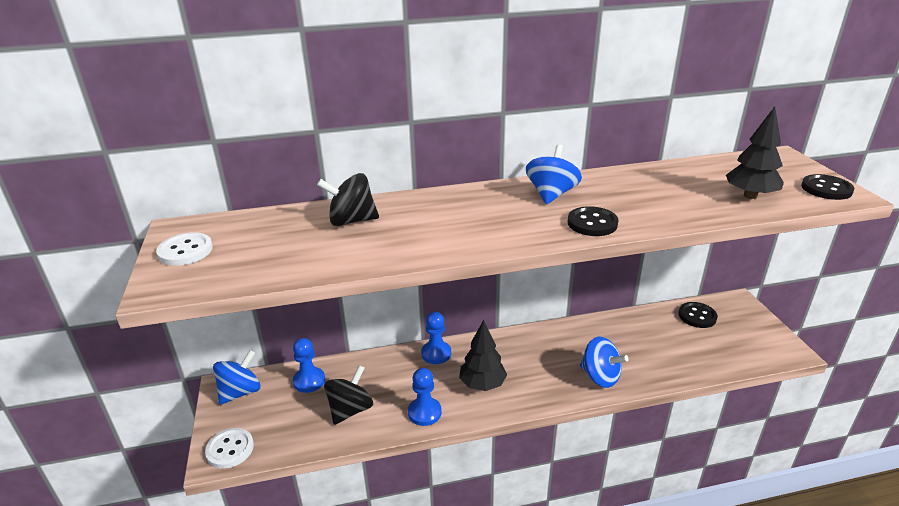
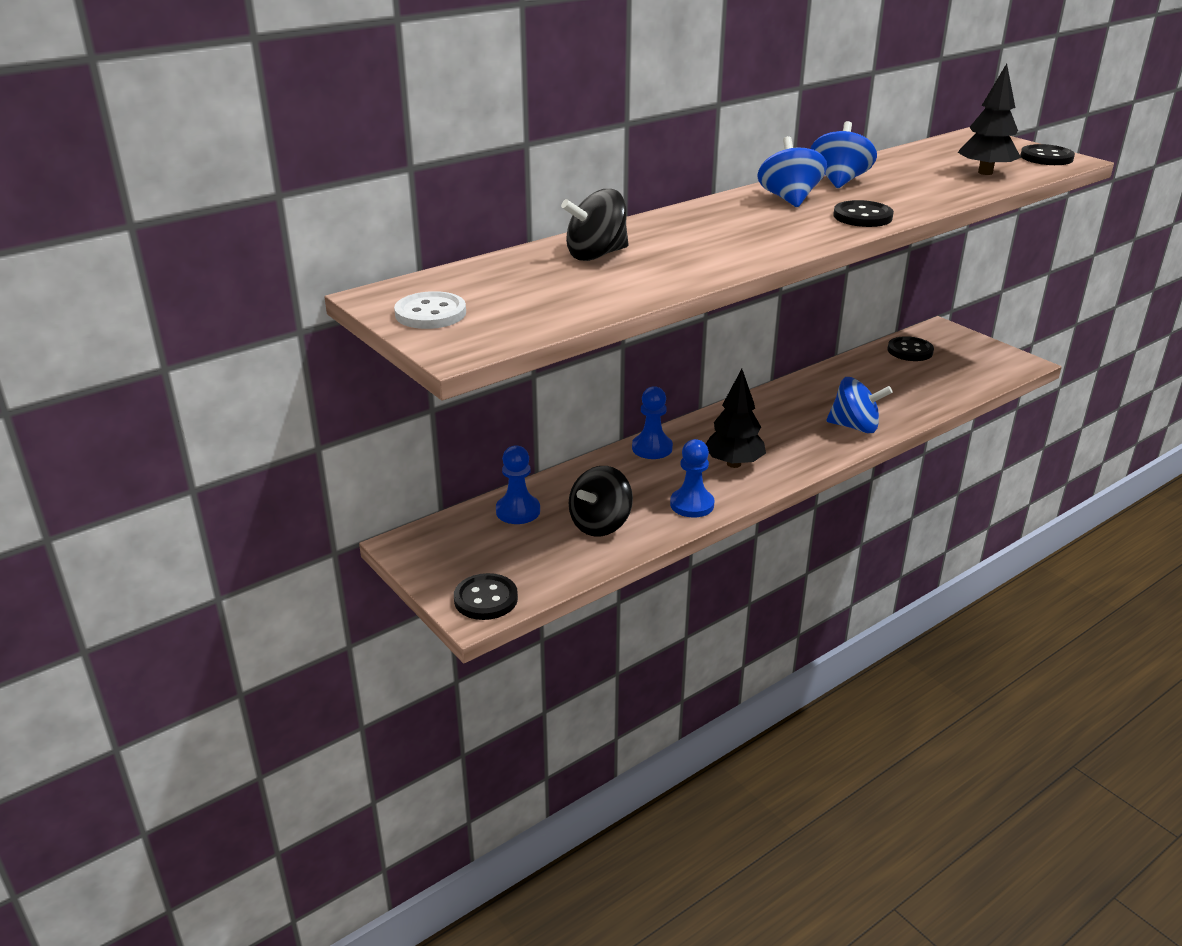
camera: 25 degrees left, 0 degrees up
(230, 449) = (486, 599): white button -> black button
(240, 392) = (436, 544): blue spinning top -> blue spinning top (839, 181)
(350, 410) = (600, 524): black spinning top -> black spinning top turned 150 degrees counterclockwise

